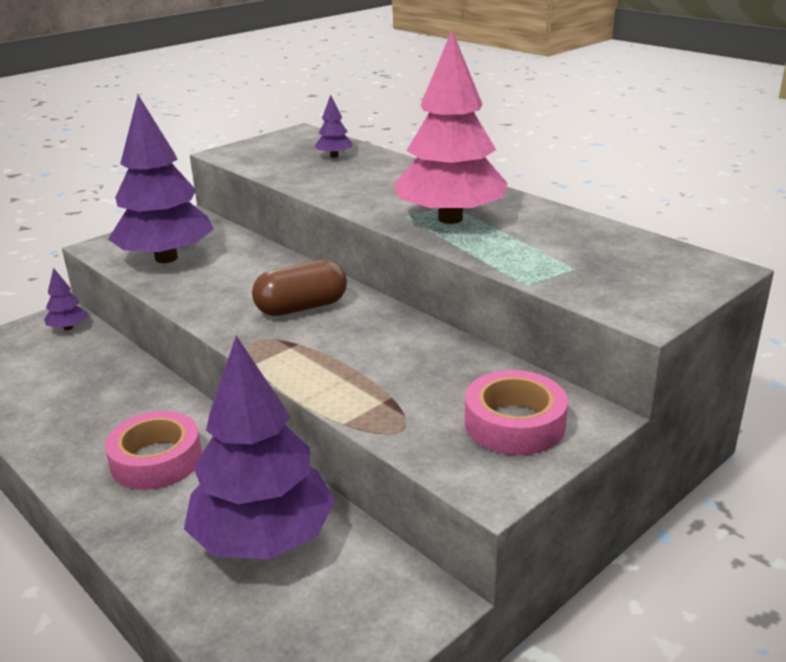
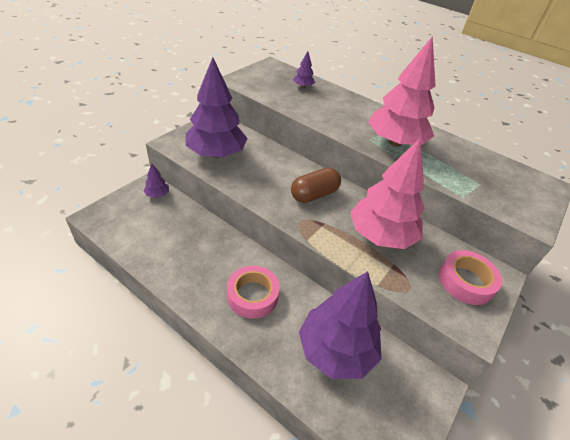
camera: 15 degrees left, 15 degrees up
(390, 360) = (381, 235): none -> pink tree

